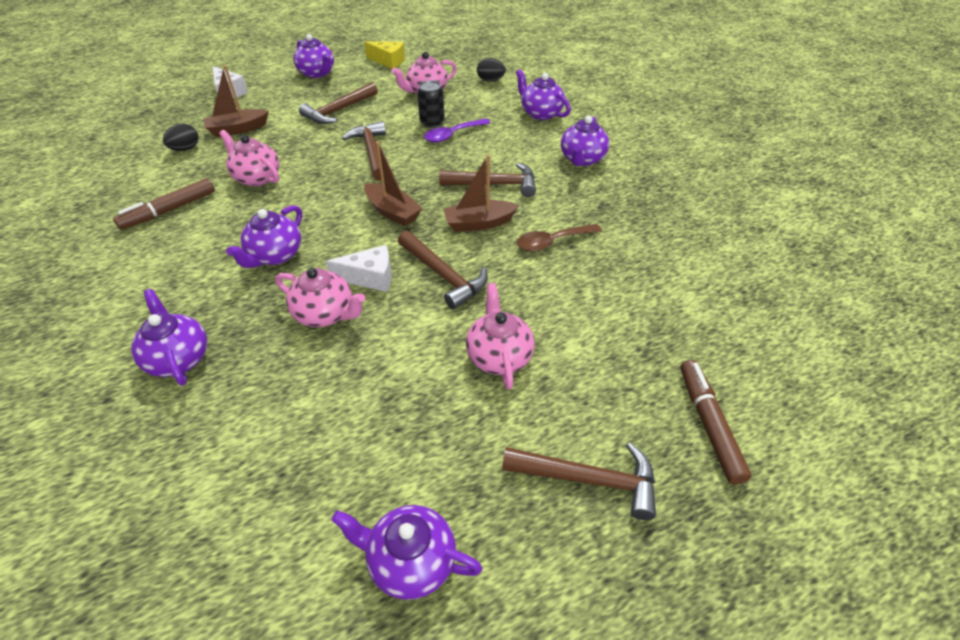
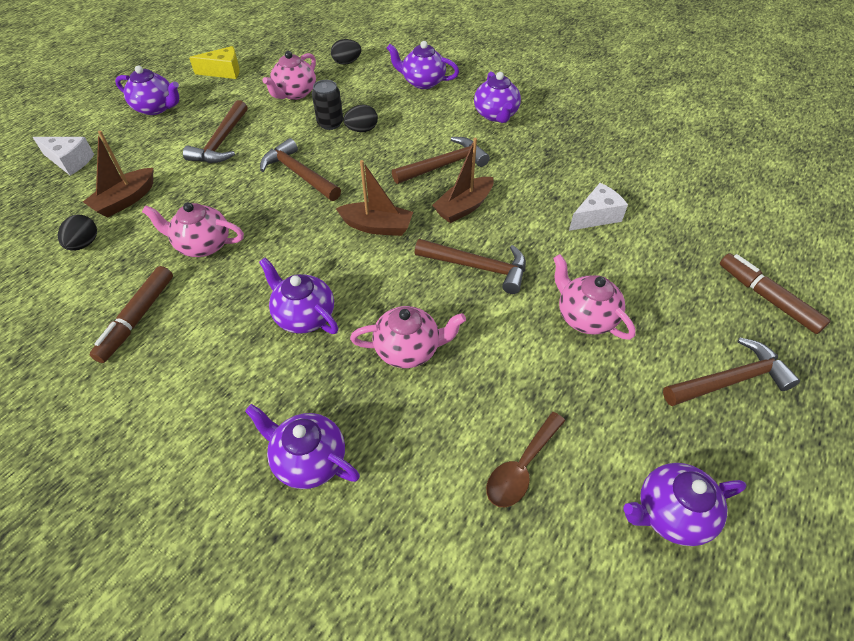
camera: 30 degrees left, 5 degrees up
(275, 255) = (304, 316): purple teapot -> purple teapot turned 135 degrees clockwise
(370, 277) = (416, 297): white cheese -> white cheese (596, 216)
(452, 135) = (362, 130): purple spoon -> black egg
(552, 242) = (538, 200): brown spoon -> brown spoon (521, 467)

